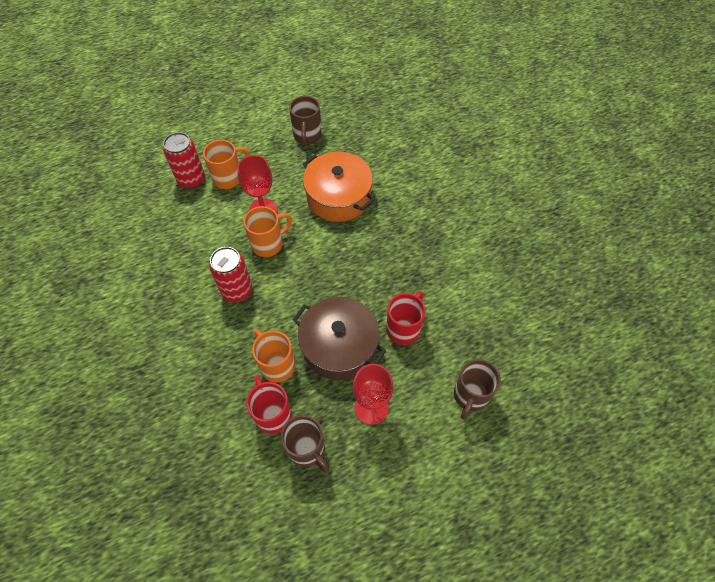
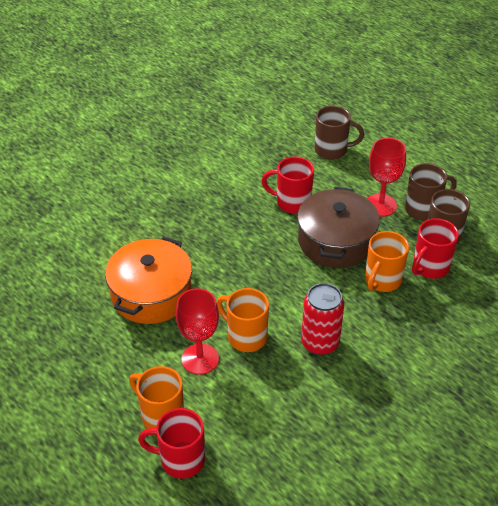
camera: 110 degrees left, 15 degrees down
(191, 180) = (180, 460): red can -> red mug
(307, 136) = (59, 355): brown mug -> brown mug (423, 209)

